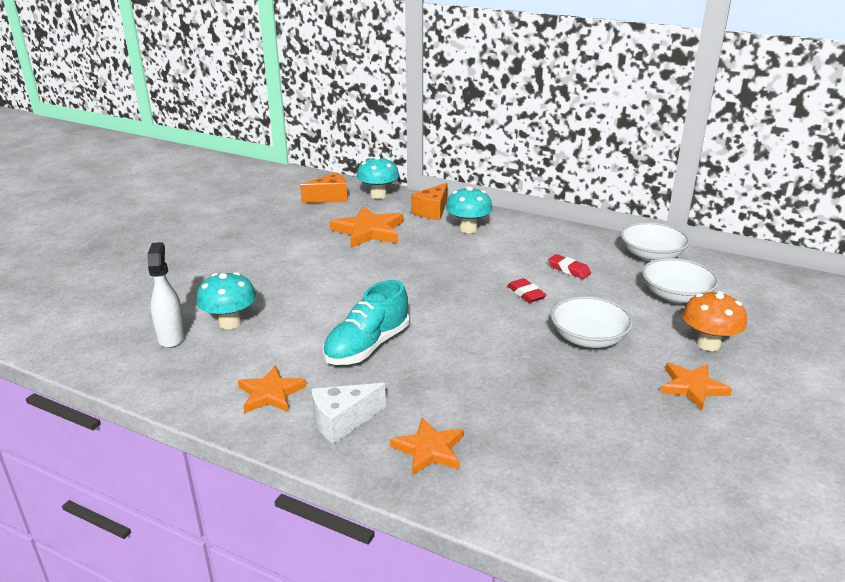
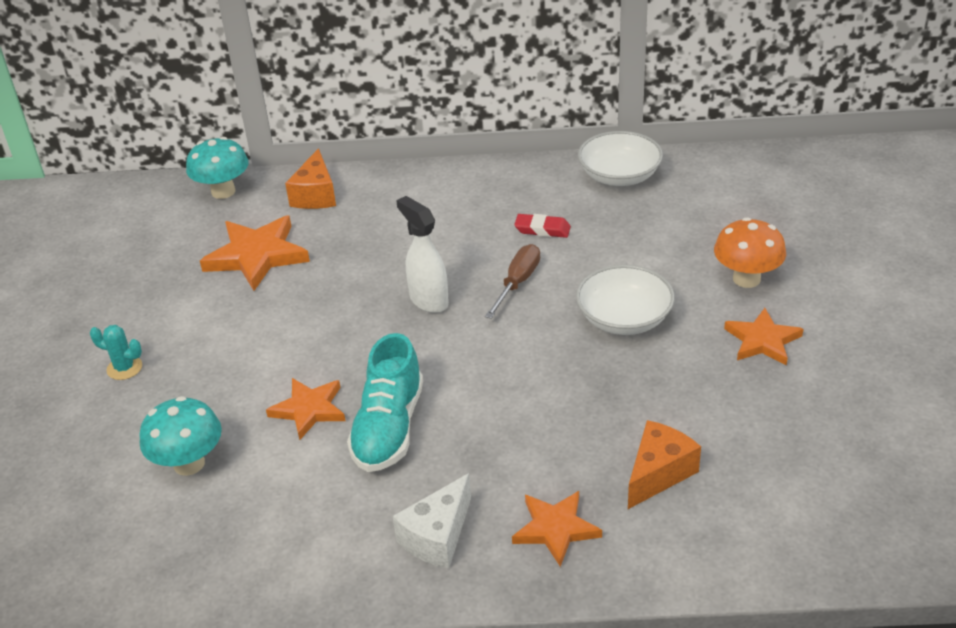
camera: 25 degrees left, 10 degrees up
(172, 337) = (129, 515): white spray bottle -> white spray bottle (428, 300)
(242, 263) = (124, 368): none -> turquoise cactus
(271, 393) = (325, 538): orange star -> orange star (309, 409)
(329, 198) = (158, 218): orange cheese -> orange cheese (658, 473)
(468, 229) = (382, 208): turquoise mushroom -> none
(526, 294) = (517, 283): red eraser -> brown screwdriver
(676, 295) = (678, 225): white bowl -> none

